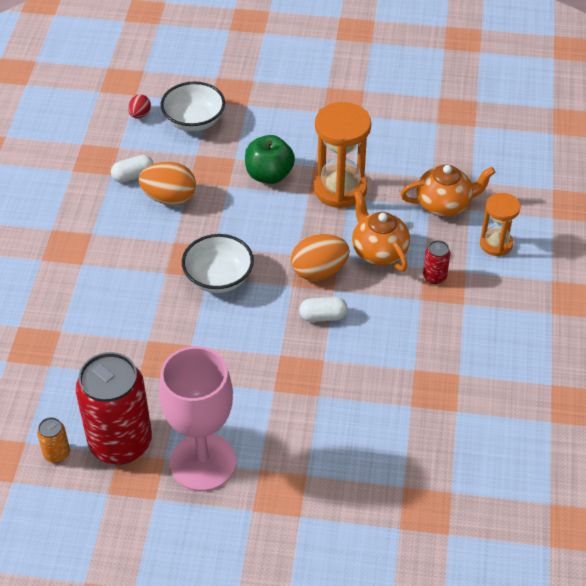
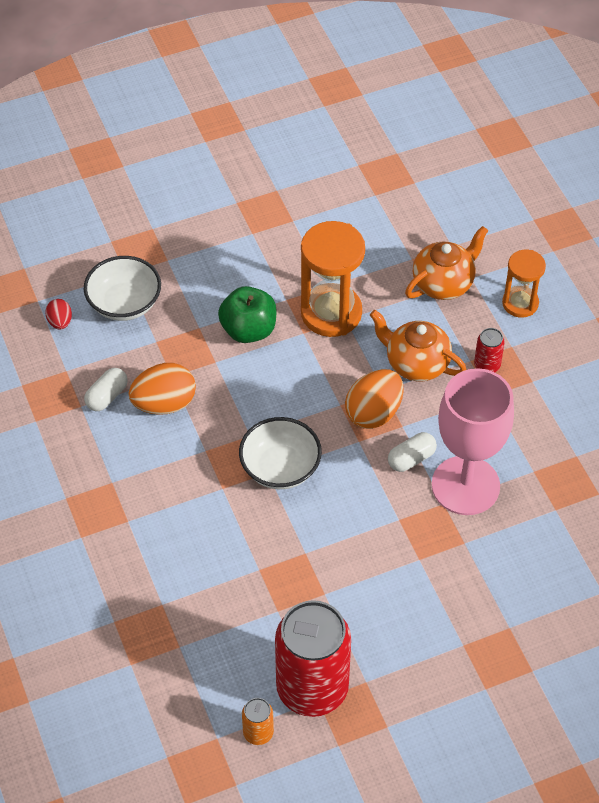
camera: 30 degrees left, 5 degrees up
(203, 462) = (405, 666): pink goblet -> pink goblet (465, 485)

